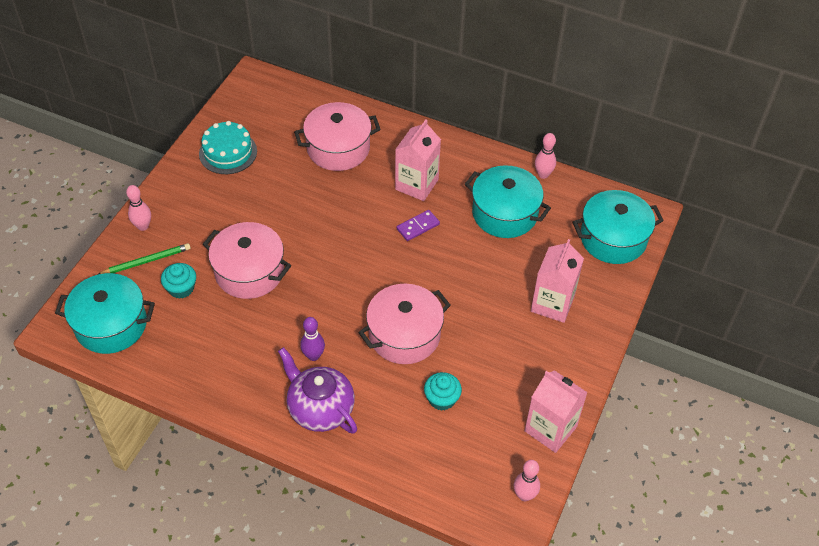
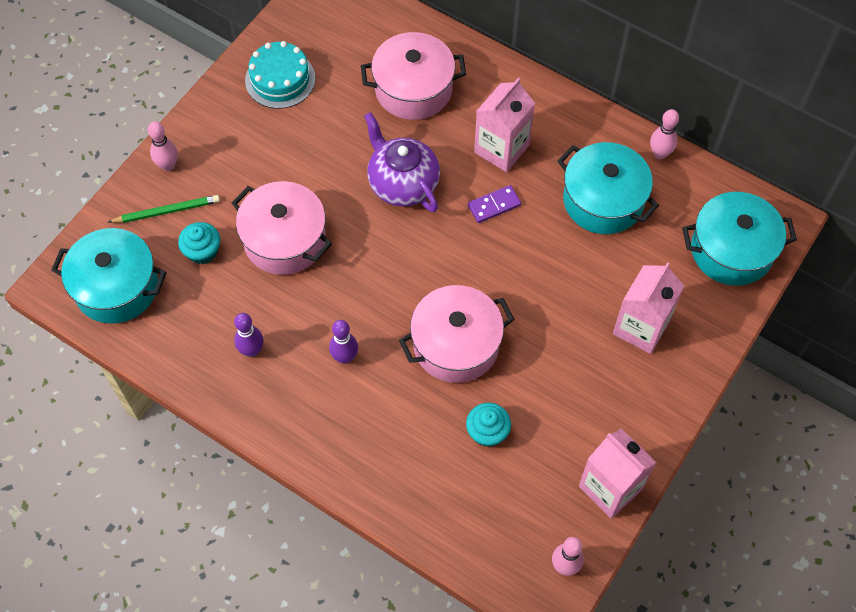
camera: 10 degrees right, 10 degrees up
(234, 360) = (252, 350): none -> purple bowling pin
(320, 409) = (343, 425): purple teapot -> purple teapot (402, 184)

